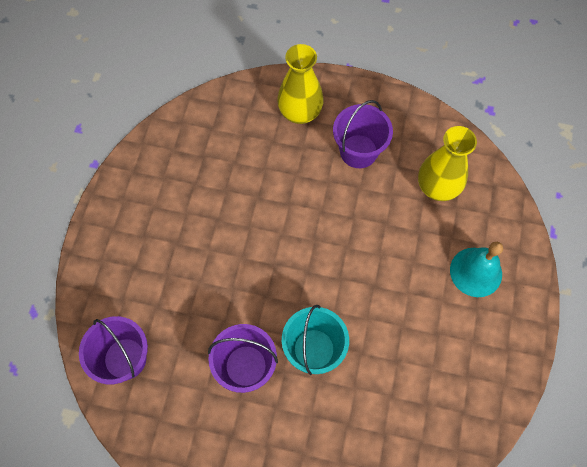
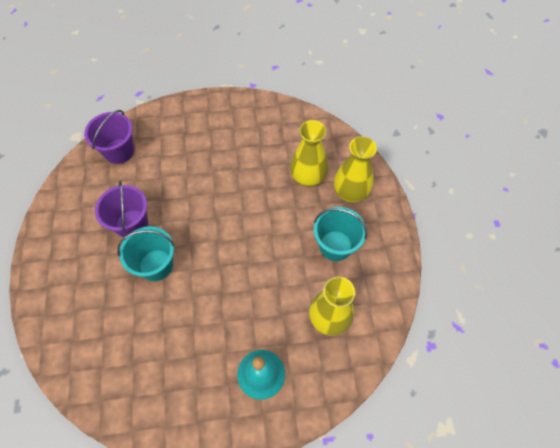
camera: 70 degrees right, 5 degrees down
(263, 148) = (308, 177): none -> yellow vase
(358, 151) = (335, 245): purple bucket -> turquoise bucket

